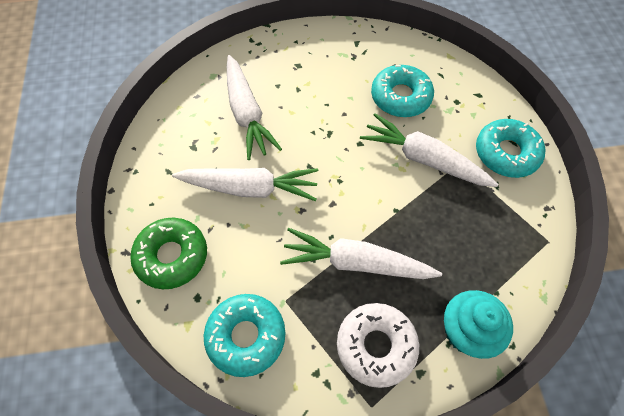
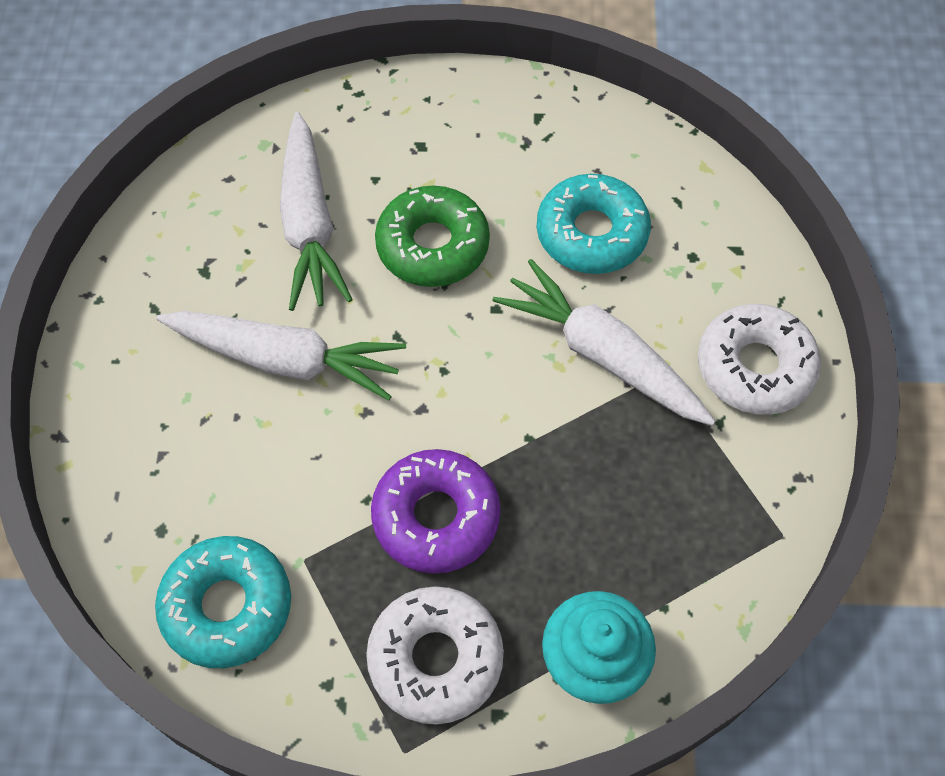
camera: 10 degrees right, 0 degrees up
(172, 256) = (133, 455): green donut -> green donut (432, 246)
(355, 263) = (436, 517): white carrot -> purple donut
(506, 153) = (755, 367): turquoise donut -> white donut

